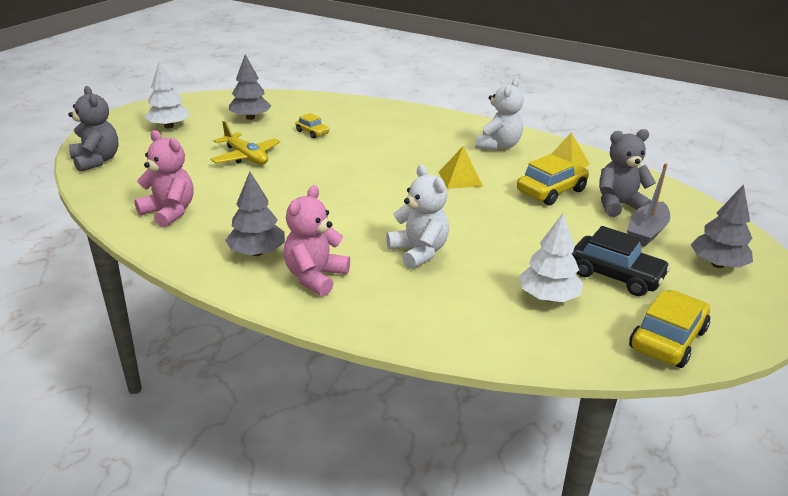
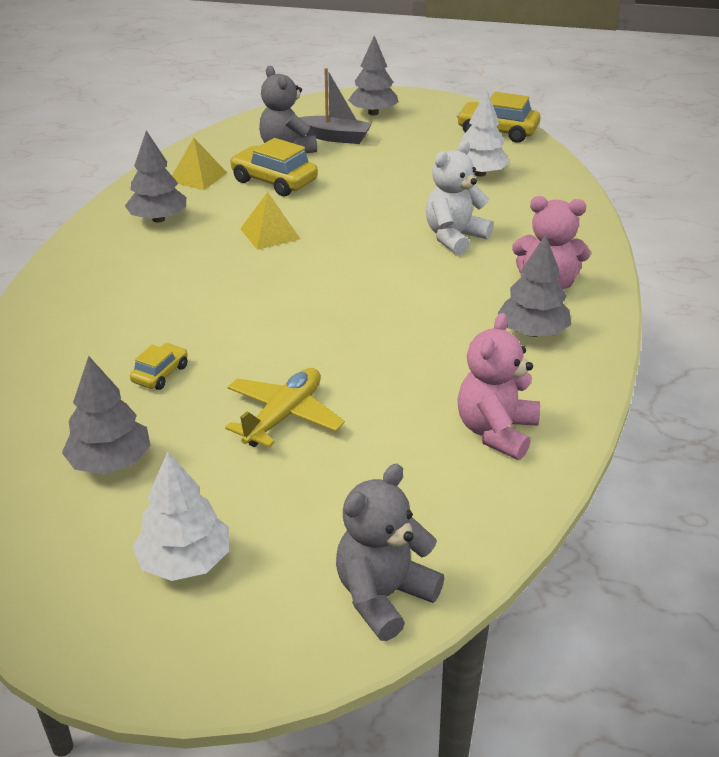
camera: 105 degrees left, 5 degrees up
(498, 146) = (158, 219): white teddy bear -> grey tree
(615, 275) = (422, 149): black car -> none

